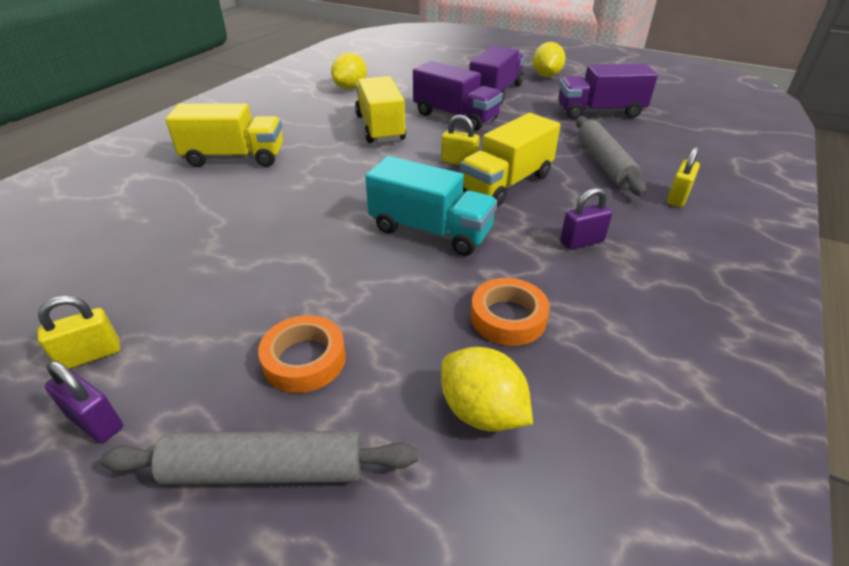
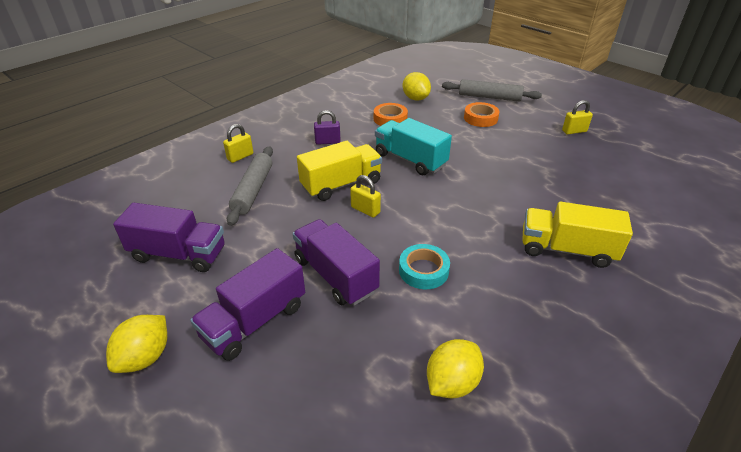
camera: 165 degrees left, 0 degrees up
(96, 422) = (554, 113): purple padlock -> none
(380, 128) = (423, 270): yellow truck -> turquoise tape

